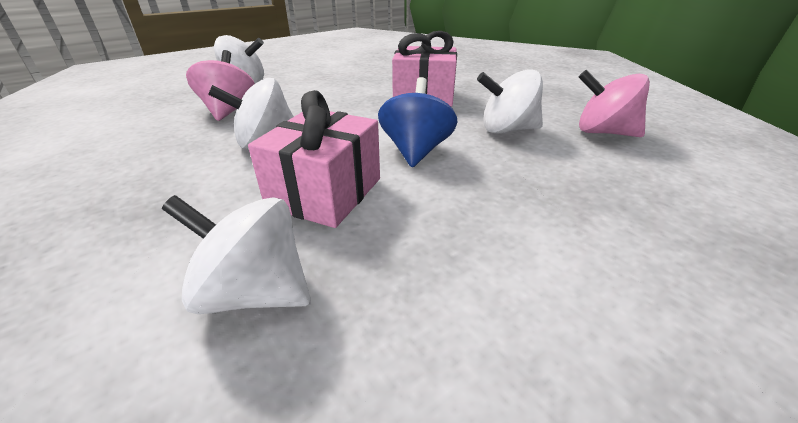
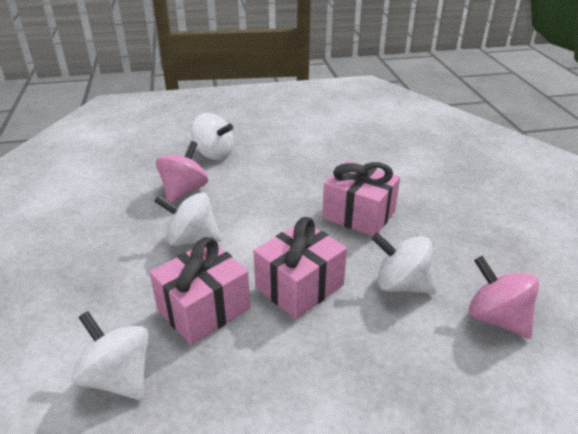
camera: 25 degrees right, 0 degrees up
(416, 151) = (299, 286): blue spinning top -> pink gift

